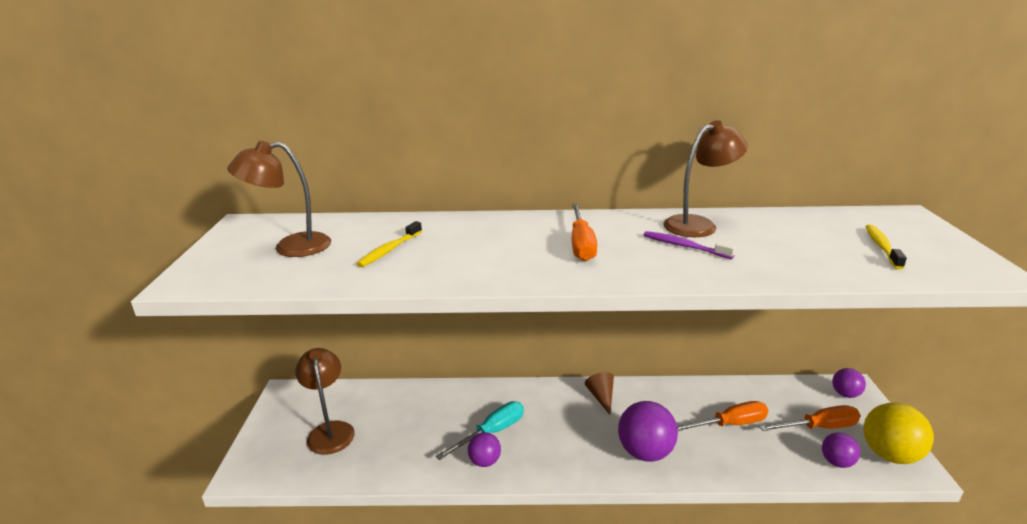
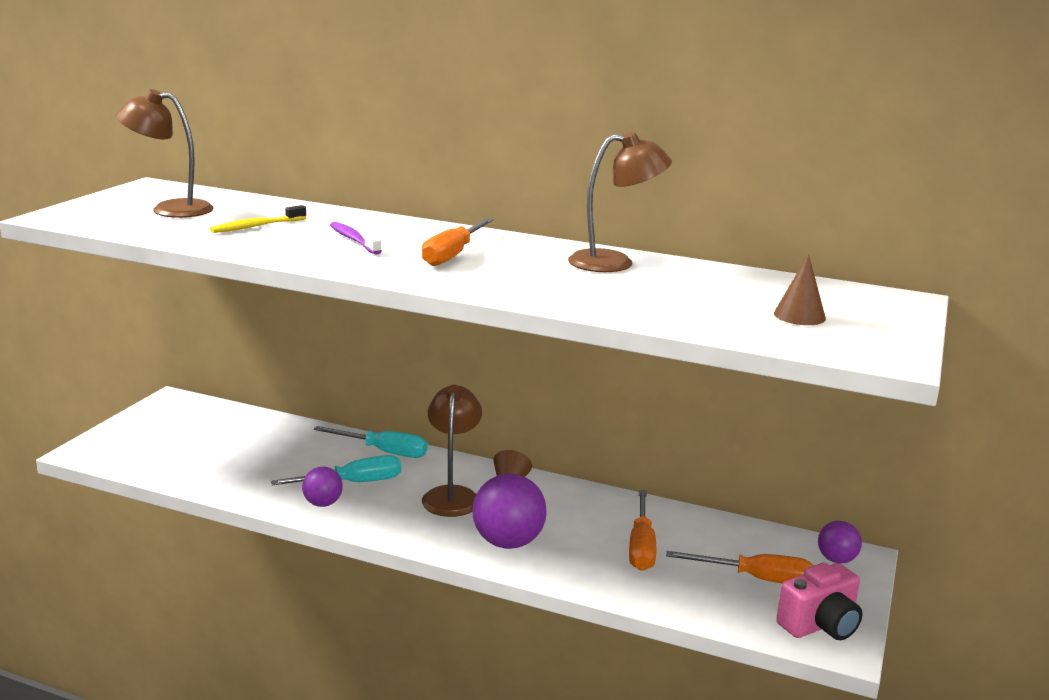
camera: 20 degrees right, 5 degrees down
(330, 430) = (190, 440): brown lamp -> brown lamp (452, 495)
(490, 394) = (384, 451): none -> turquoise screwdriver
(684, 246) = (562, 275): purple toothbrush -> purple toothbrush (353, 239)
(730, 424) = (641, 546): orange screwdriver -> orange screwdriver turned 90 degrees clockwise
(836, 462) = (738, 612): purple ball -> none
(881, 246) = (799, 316): yellow toothbrush -> brown cone
(889, 454) = (820, 625): yellow ball -> pink camera

